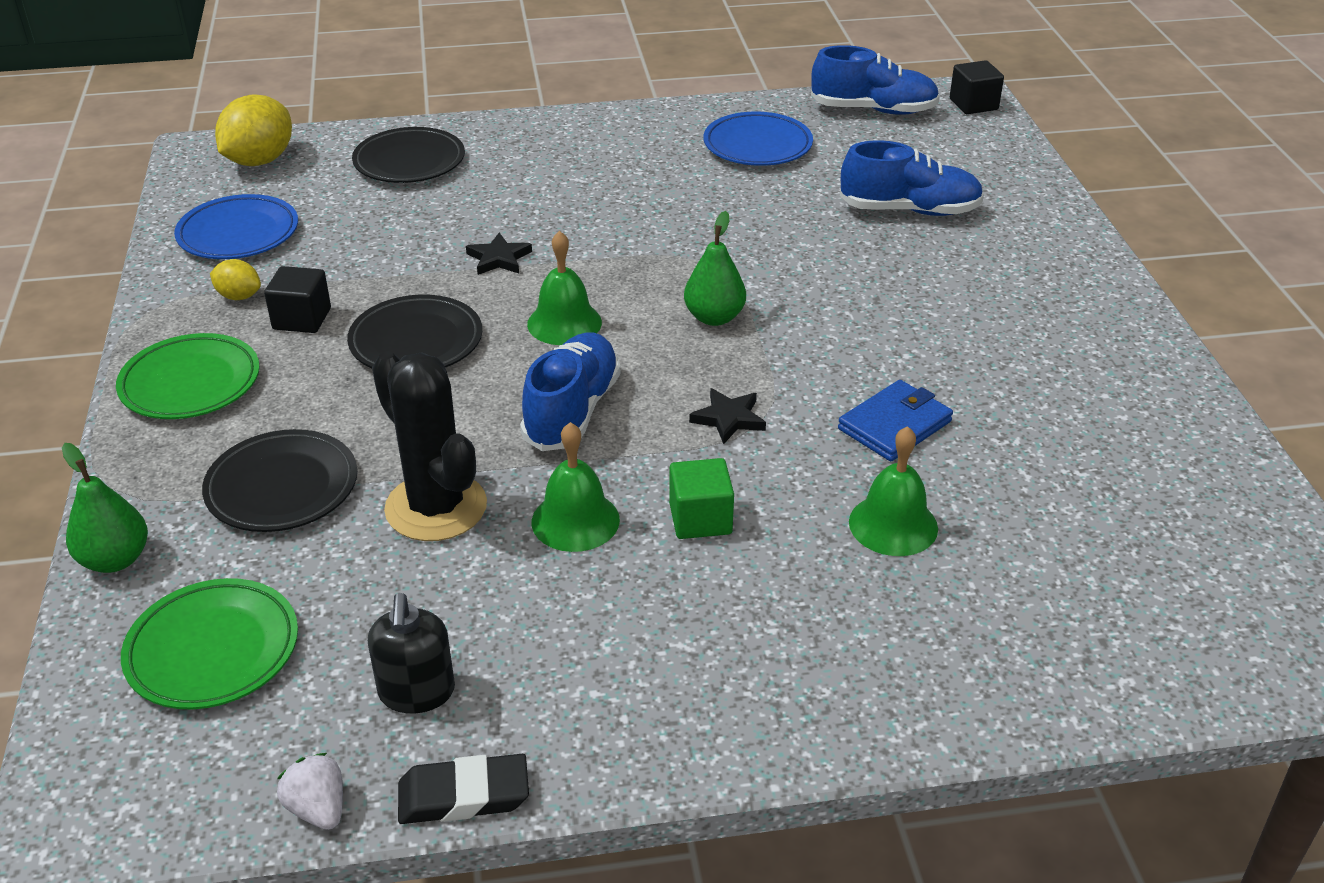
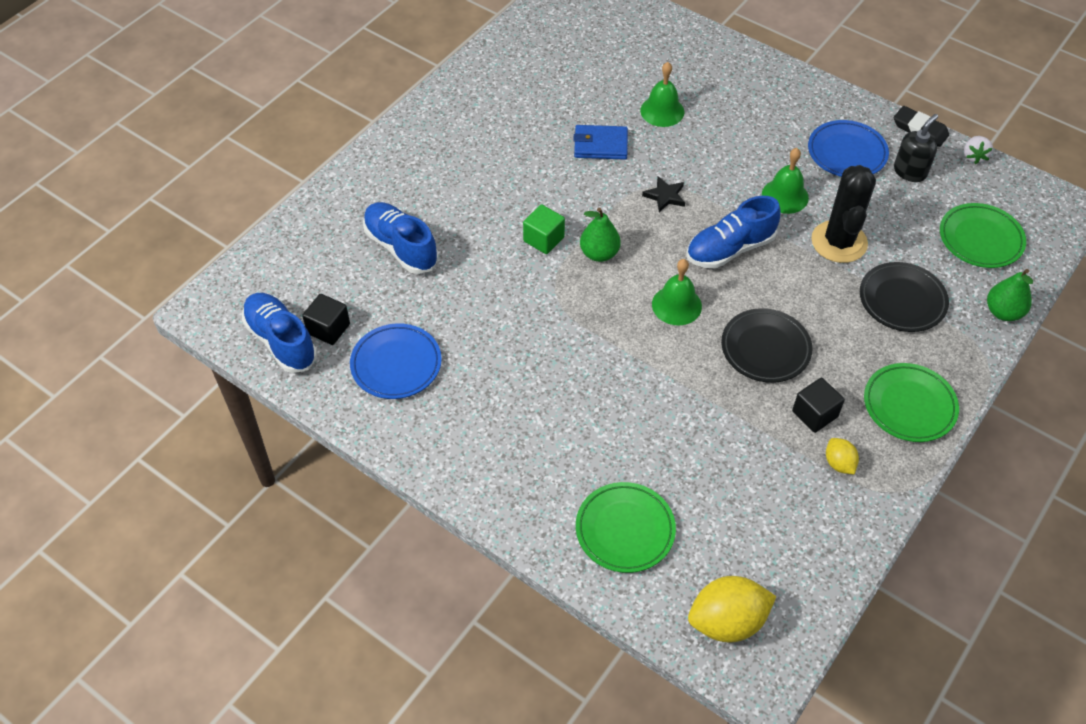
camera: 135 degrees left, 15 degrees up
(238, 234) = (800, 533): blue plate -> blue plate (847, 153)
(409, 162) = (625, 530): black plate -> green plate
(499, 258) = (661, 381): black star -> none
(700, 519) = (733, 162): green cube -> green cube (543, 239)
(973, 104) = (221, 298): black cube -> black cube (328, 329)

